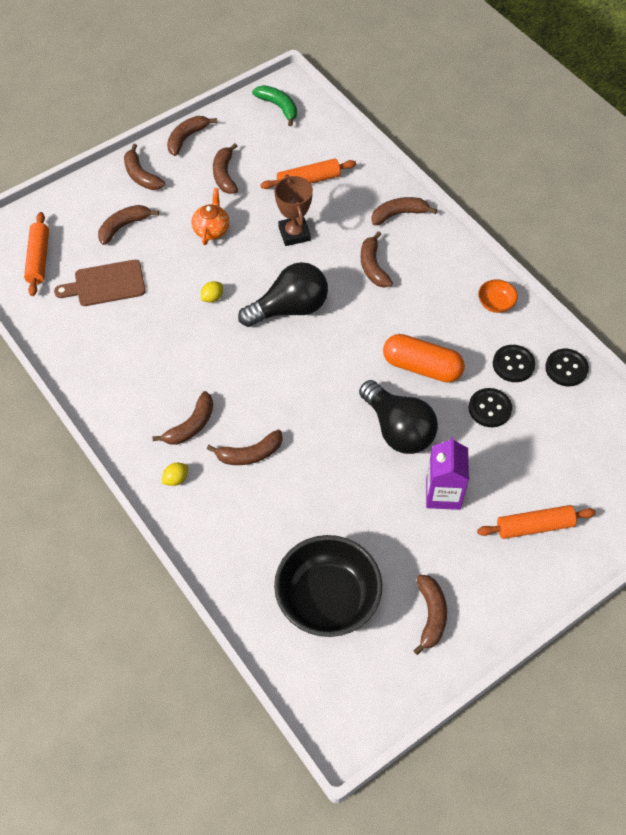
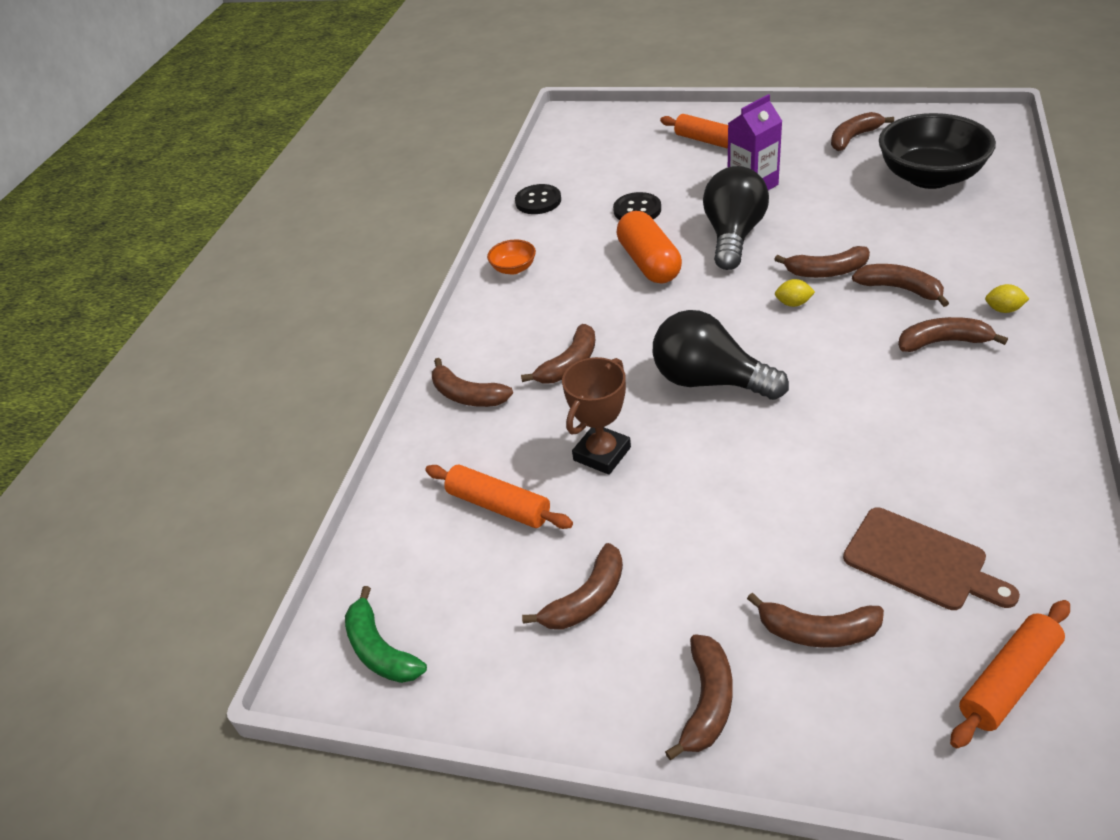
camera: 125 degrees left, 15 degrees down
(187, 138) = (566, 713): brown banana -> brown banana (826, 271)
(211, 230) = (695, 532): orange teapot -> none
(212, 297) = (786, 448): yellow lemon -> yellow lemon (793, 303)
(278, 107) = (380, 650): green banana -> green banana turned 45 degrees counterclockwise
(513, 364) = (572, 224): black button -> none

